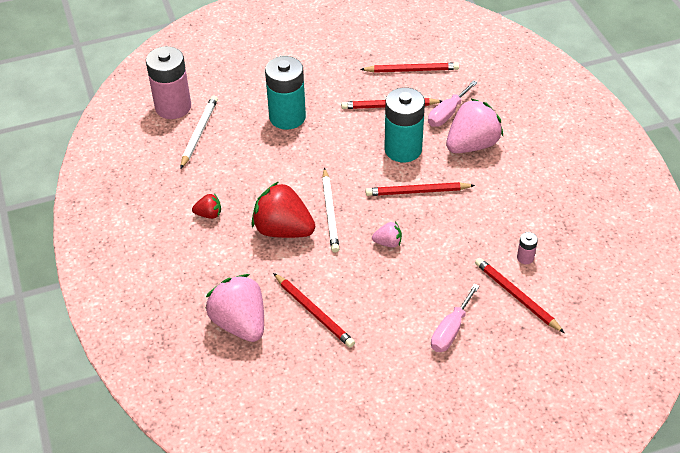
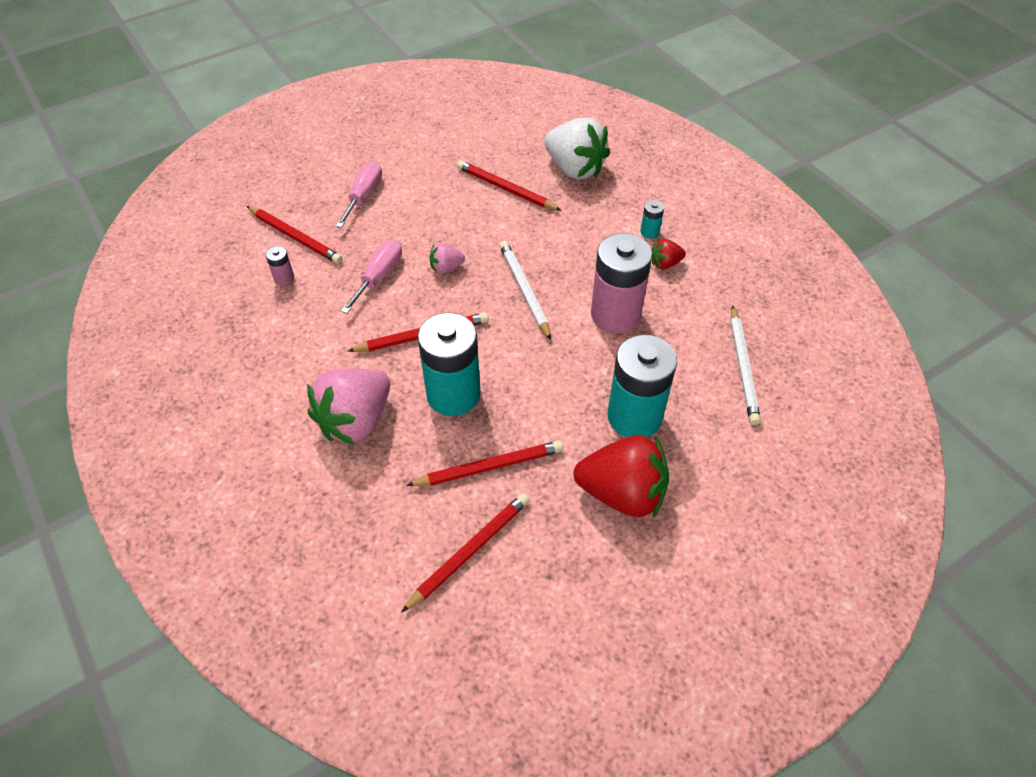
camera: 165 degrees right, 5 degrees up
(173, 107) = (805, 402): pink battery -> pink battery (615, 315)
(206, 244) = (649, 232): none -> turquoise battery
(240, 323) = (574, 168): pink strawberry -> white strawberry
(283, 230) = (571, 261): red strawberry -> red strawberry (622, 493)
(411, 70) = (469, 551): red pencil -> red pencil turned 150 degrees clockwise
(447, 113) = (397, 470): pink screwdriver -> pink screwdriver (379, 276)

